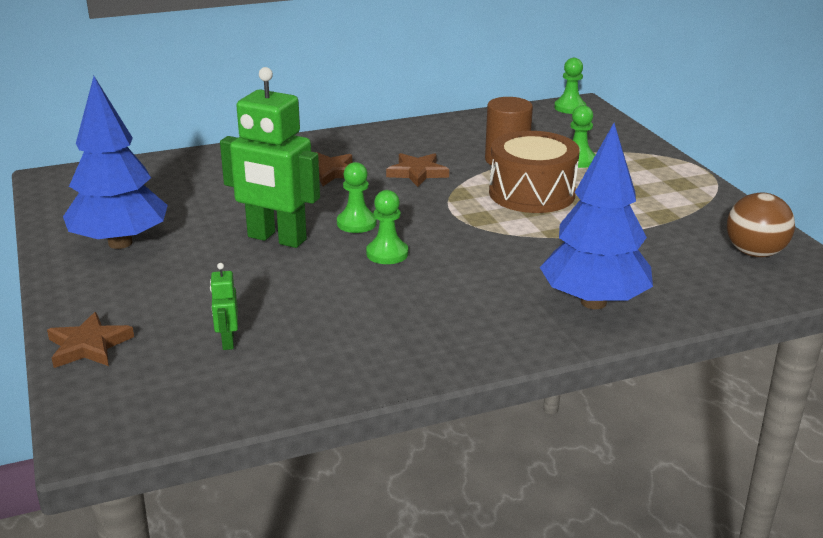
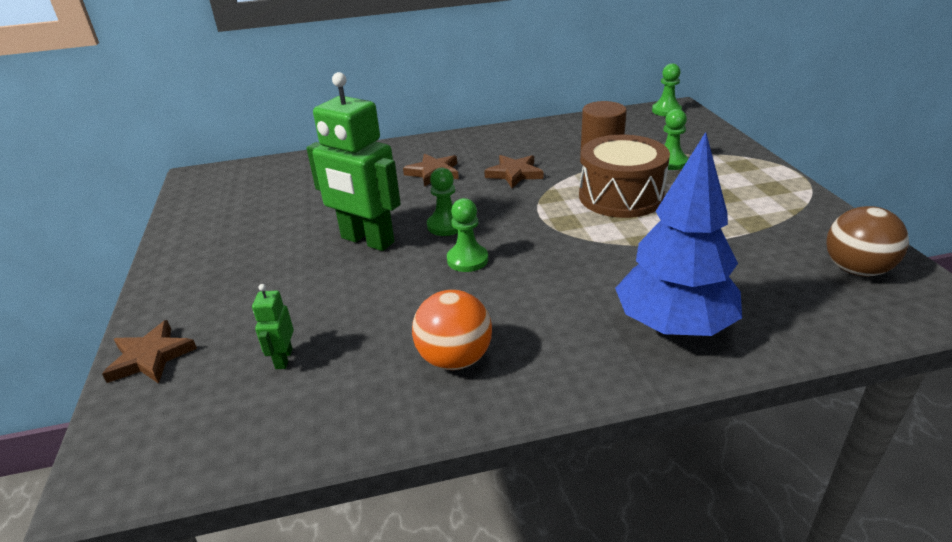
camera: 10 degrees right, 5 degrees up
(120, 243) = (226, 241): blue tree -> none
(396, 335) = (454, 359): none -> orange ball

